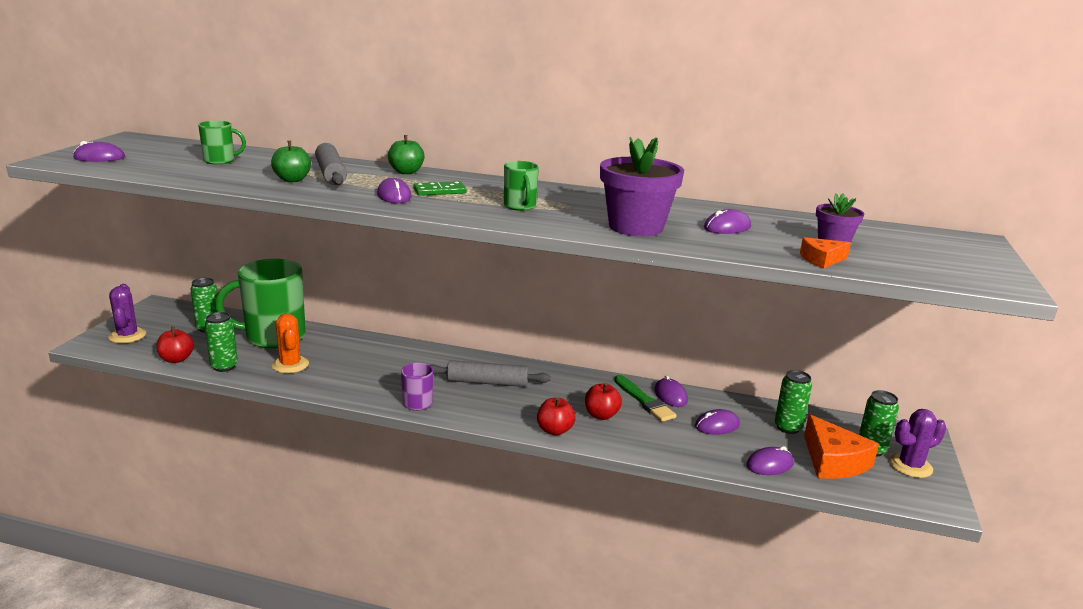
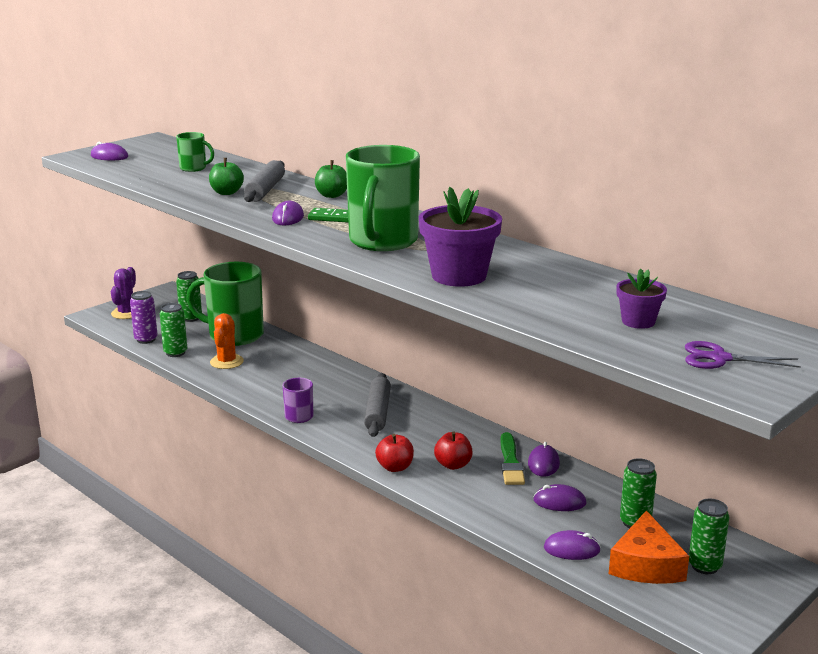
camera: 30 degrees right, 0 degrees up
(176, 359) = (146, 339): red apple -> purple can
(487, 382) = (377, 412): grey rolling pin -> grey rolling pin turned 60 degrees clockwise
(520, 206) = (382, 241): green mug -> green mug, size x2.17
(727, 227) = (551, 289): purple mouse -> none
(821, 260) = (591, 335): orange cheese -> none
(910, 466) = (731, 592): purple cactus -> none
(936, 262) = (719, 358): none -> purple scissors

